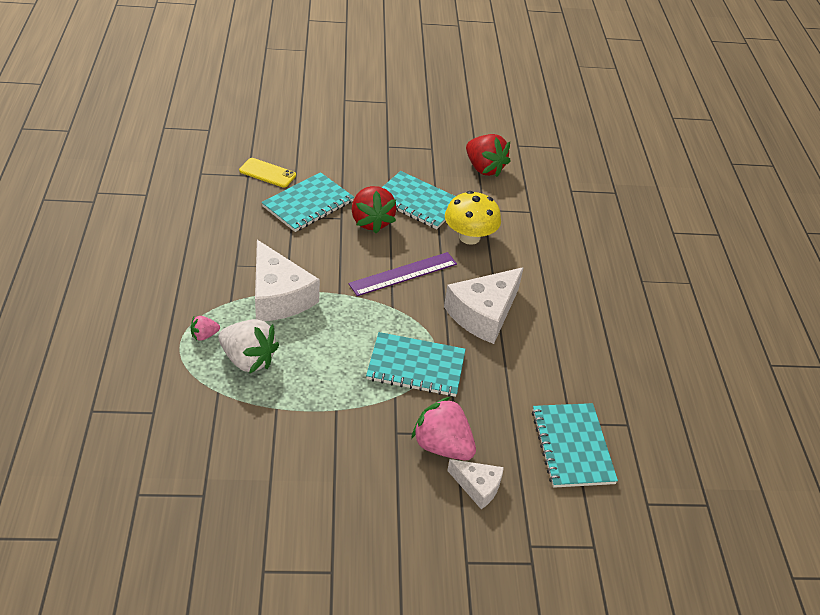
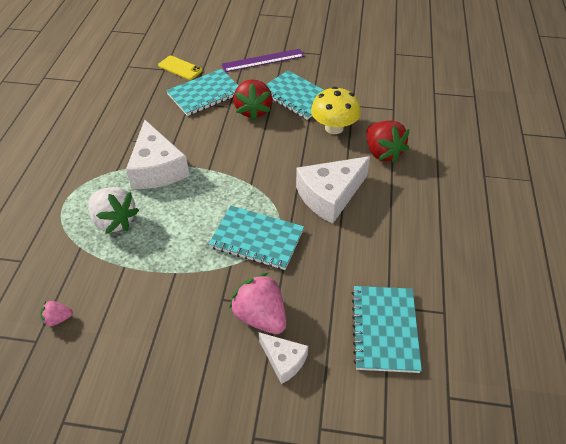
camera: 15 degrees right, 5 degrees up
(204, 335) = (85, 197): pink strawberry -> pink strawberry (58, 319)
(403, 274) = (268, 156): purple ruler -> purple ruler (263, 60)
(484, 168) = (361, 71): red strawberry -> red strawberry (382, 153)

